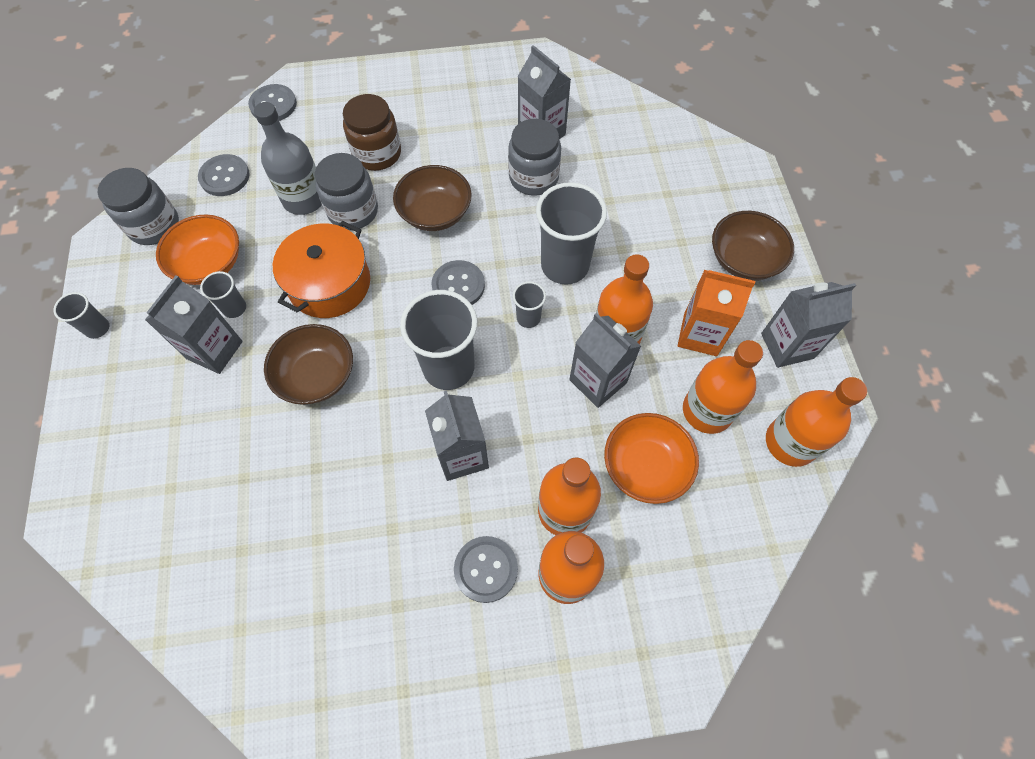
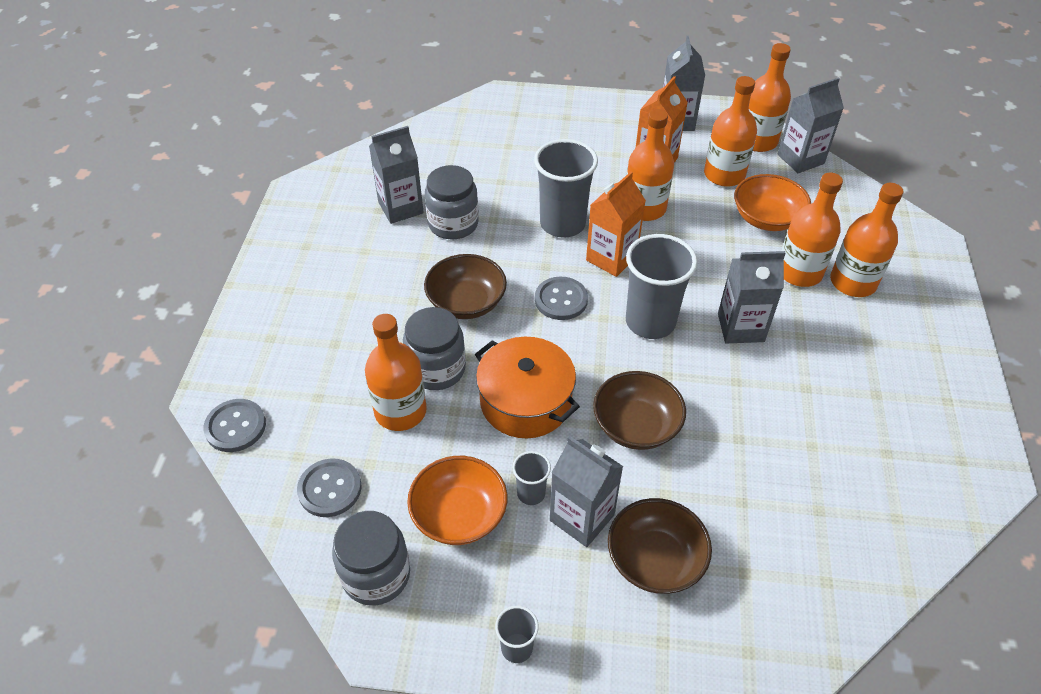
camera: 75 degrees left, 15 degrees down
(304, 199) = (400, 411): grey bottle -> orange bottle
(377, 153) = (364, 337): brown jar -> none
(486, 569) = (846, 330): grey button -> none
(528, 318) = (611, 258): grey cup -> orange carton
(598, 381) = (685, 228): grey carton -> grey carton (800, 159)
(744, 259) = (591, 121): brown bowl -> brown bowl (655, 560)

